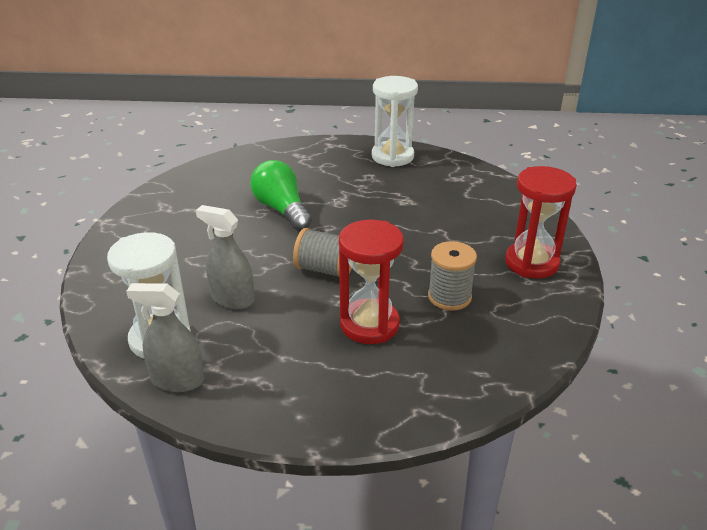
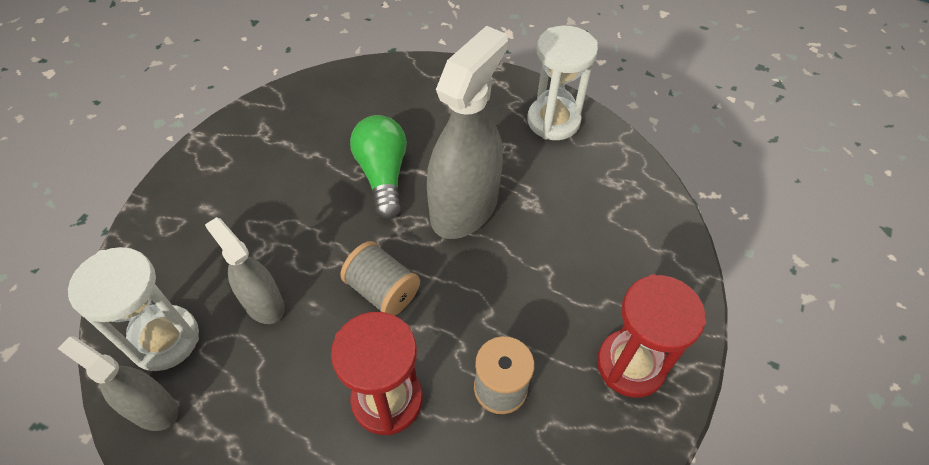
camera: 20 degrees right, 20 degrees up
(357, 213) = (464, 208): none -> grey spray bottle

